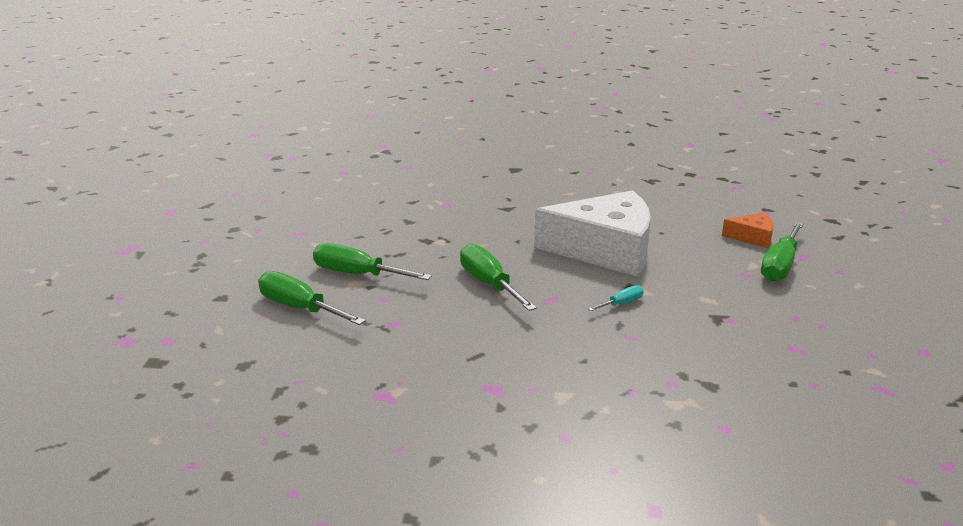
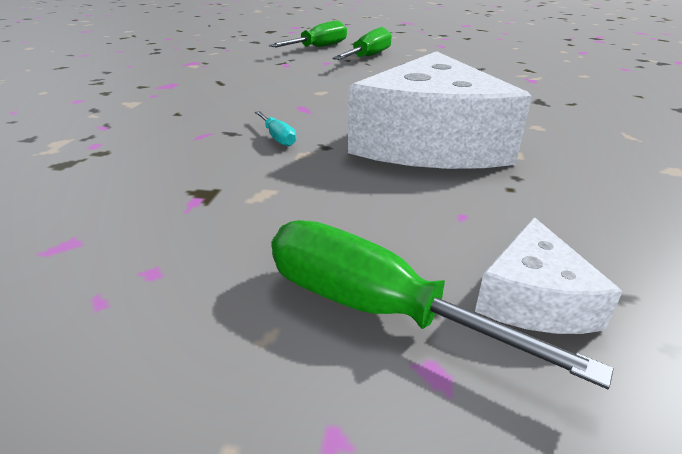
camera: 95 degrees right, 5 degrees up
(489, 284) = (343, 89): green screwdriver -> none
(752, 237) = (533, 298): orange cheese -> white cheese

